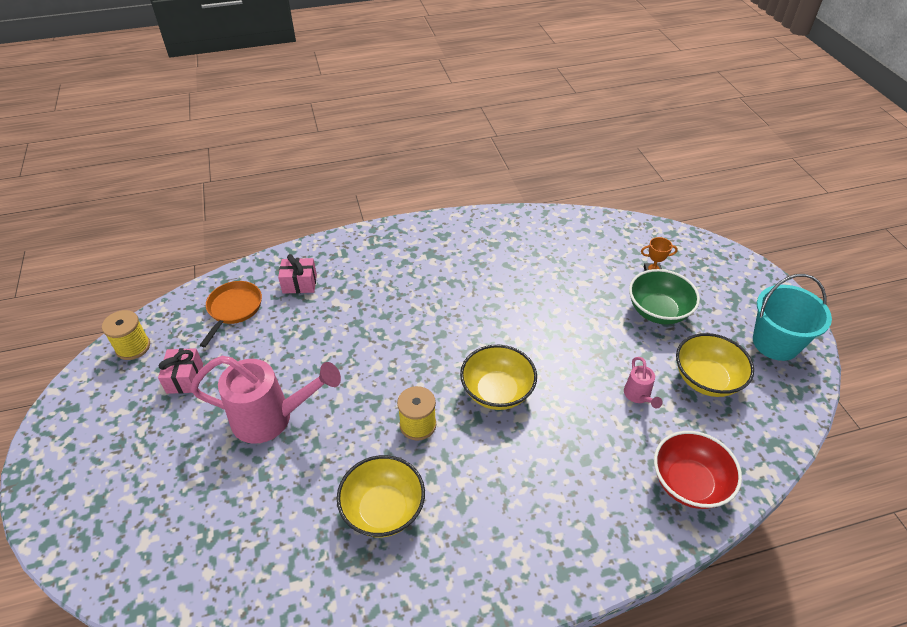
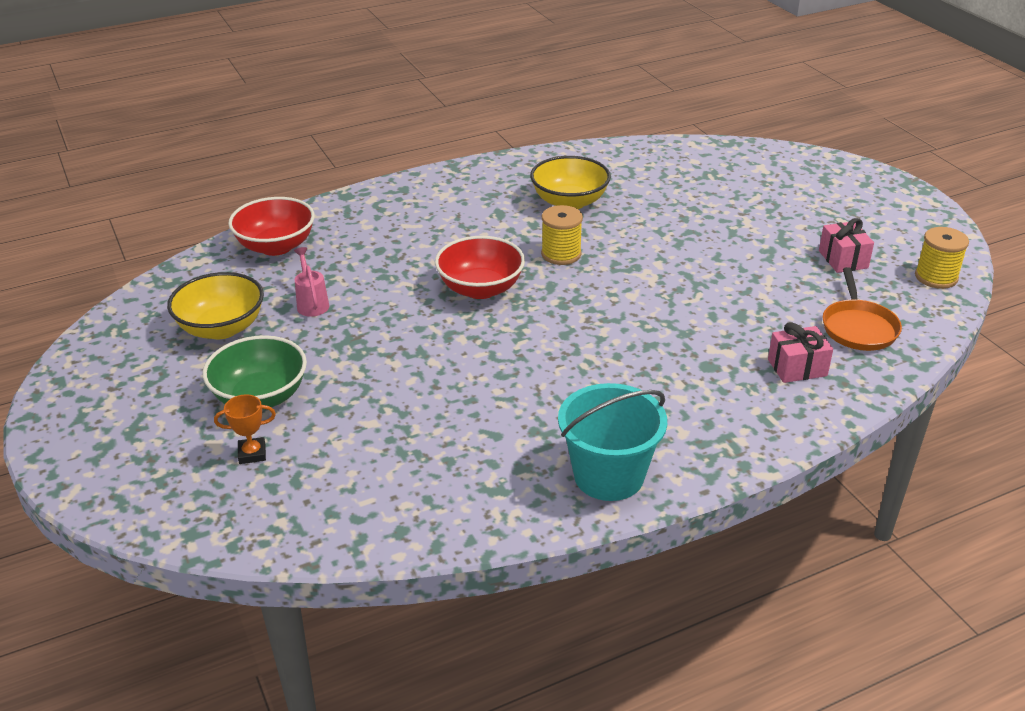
camera: 170 degrees right, 10 degrees down
(272, 418) = (718, 242): pink watering can -> none
(497, 391) = (480, 289): yellow bowl -> red bowl
(775, 343) = (106, 378): turquoise bucket -> turquoise bucket (608, 476)

